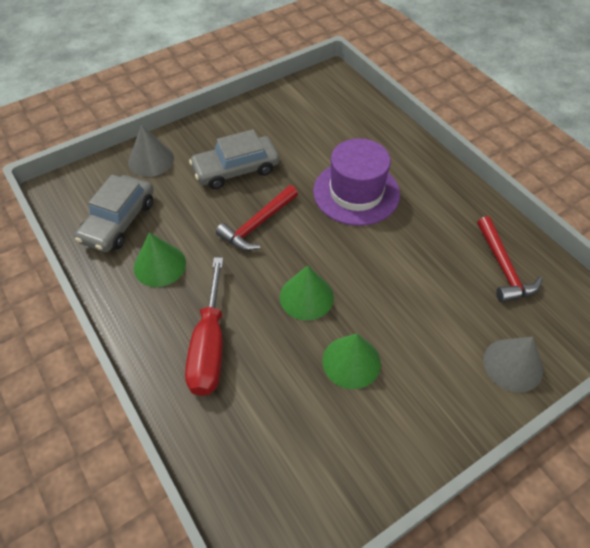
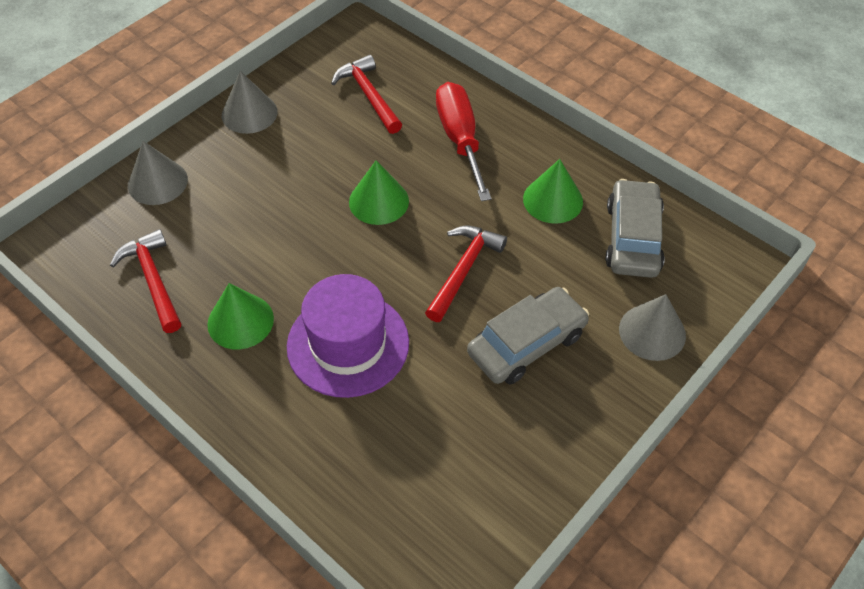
camera: 165 degrees right, 0 degrees up
(283, 429) = (369, 96): none -> red hammer
(351, 362) = (319, 154): green cone -> green cone (240, 321)
(420, 436) = (249, 113): none -> grey cone

